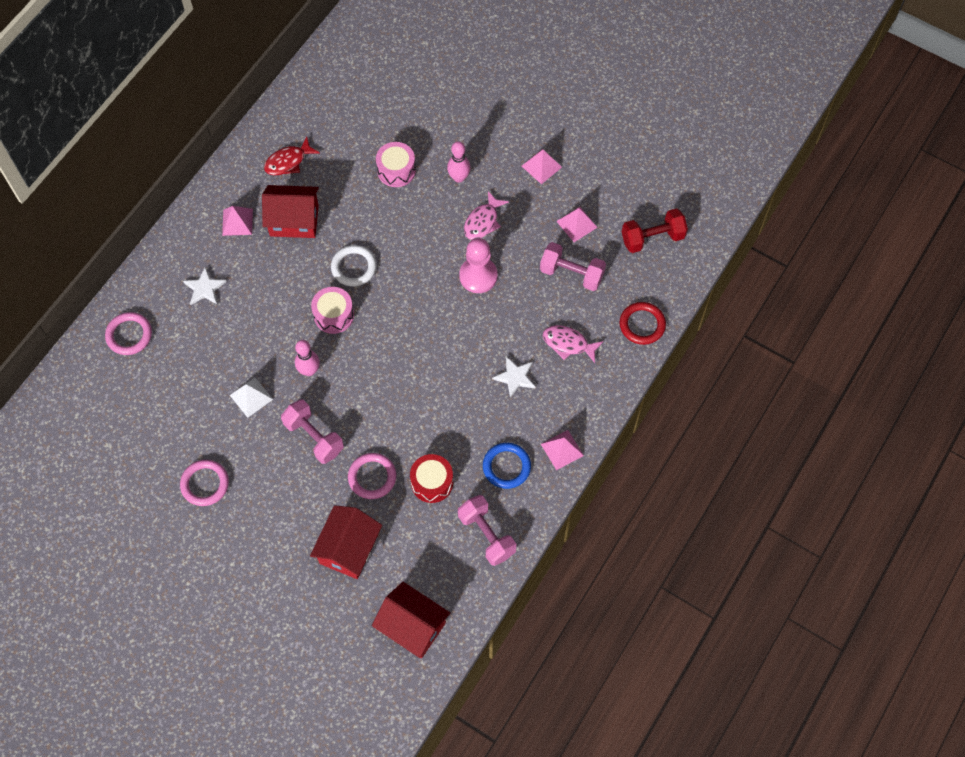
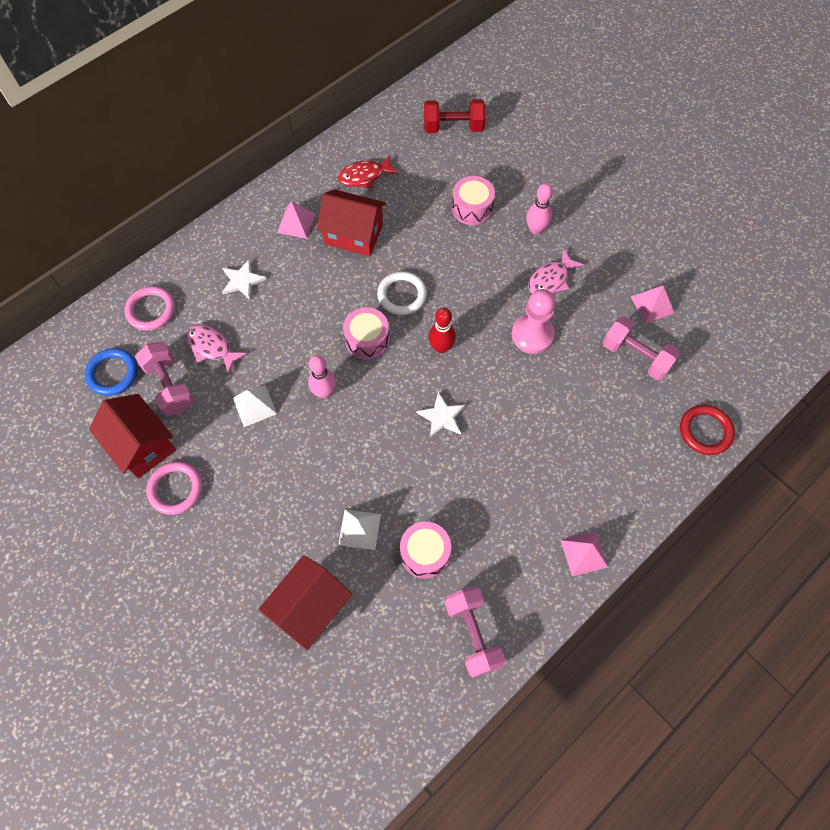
camera: 15 degrees right, 0 degrees up
(314, 437) = (308, 467): pink dumbbell -> pink dumbbell (170, 386)
(372, 477) = (359, 529): pink ring -> white pyramid
(401, 306) = (441, 347): none -> red bowling pin
(412, 626) = (357, 726): red house -> red house (142, 445)
(432, 482) = (425, 553): red drum -> pink drum
(506, 467) = (515, 557): blue ring -> blue ring (112, 373)
(515, 377) = (548, 455): white star -> white star (442, 417)
(541, 166) = (626, 237): pink pyramid -> none
(568, 343) = (616, 432): pink fish -> pink fish (211, 347)
(652, 238) = (734, 339): red dumbbell -> red dumbbell (453, 127)

